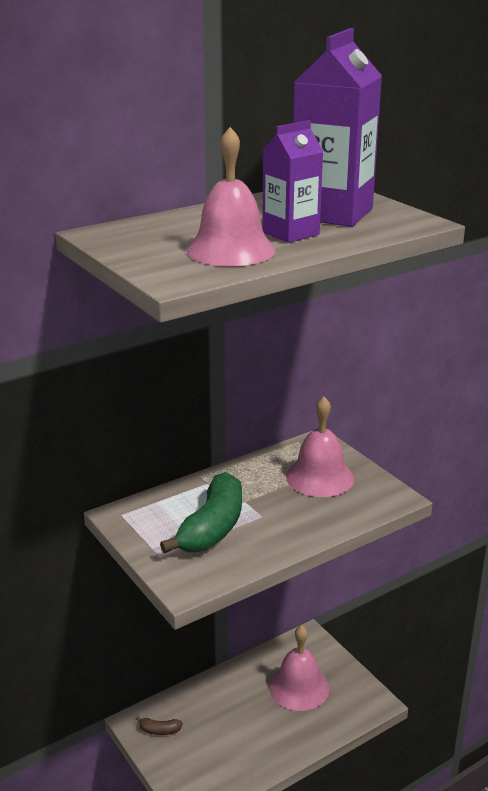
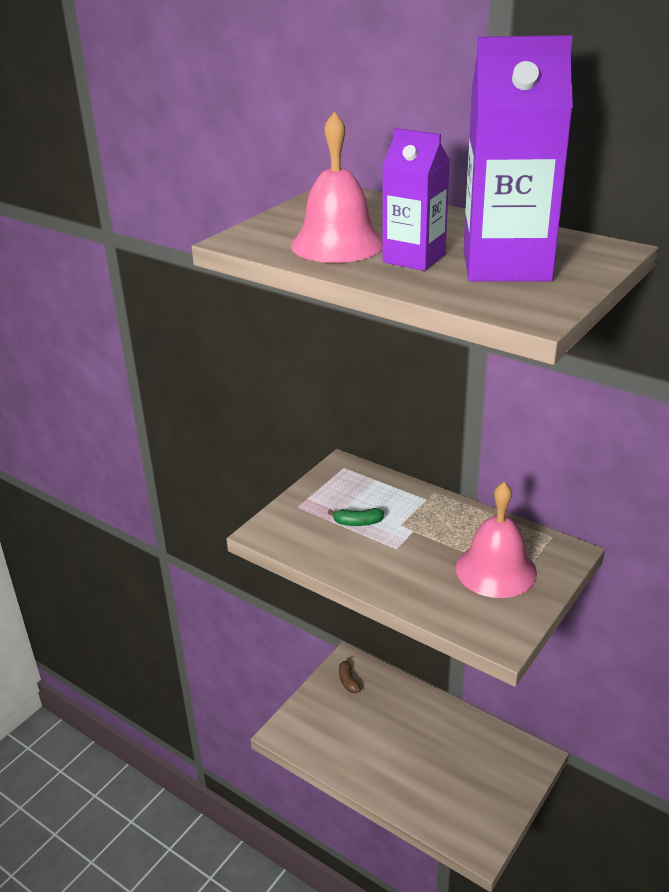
camera: 70 degrees right, 5 degrees up
(212, 528) = (357, 523): green banana -> green banana, size x0.42
(299, 687) = (459, 769): pink bell -> none

